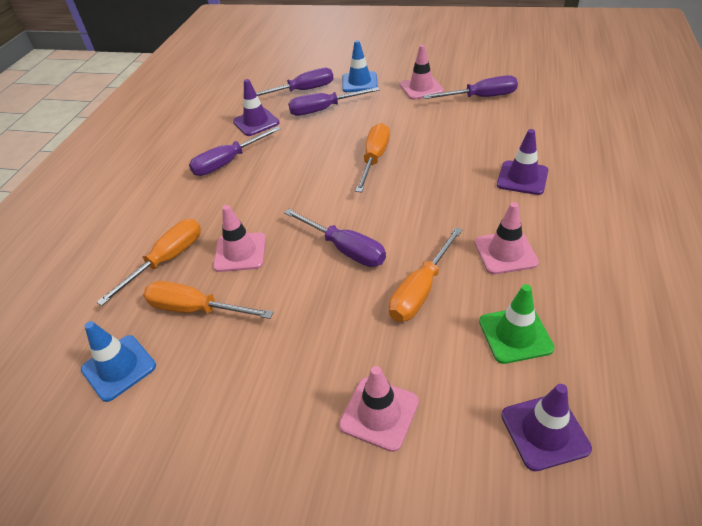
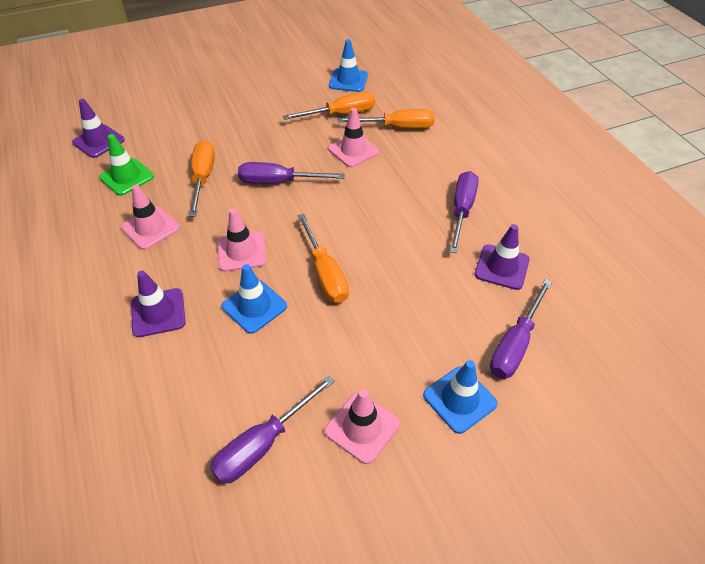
camera: 140 degrees right, 5 degrees up
(166, 260) = (397, 127): orange screwdriver -> orange screwdriver turned 90 degrees counterclockwise
(324, 109) = (450, 321): purple screwdriver -> none
(379, 413) = (191, 116): pink traffic cone -> pink traffic cone (241, 251)
(443, 157) = (254, 306): none -> blue traffic cone

